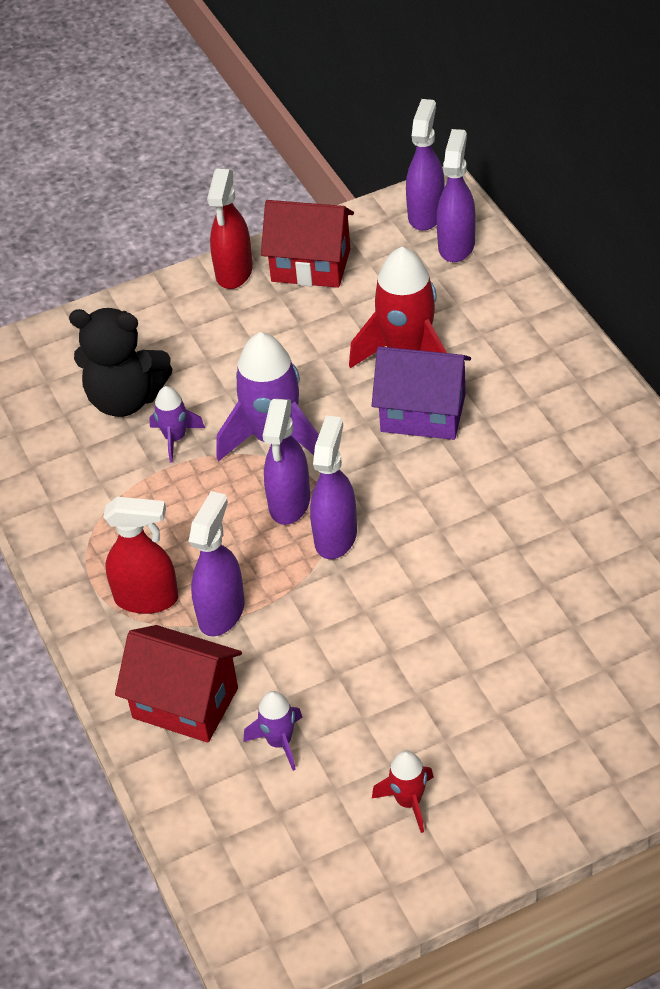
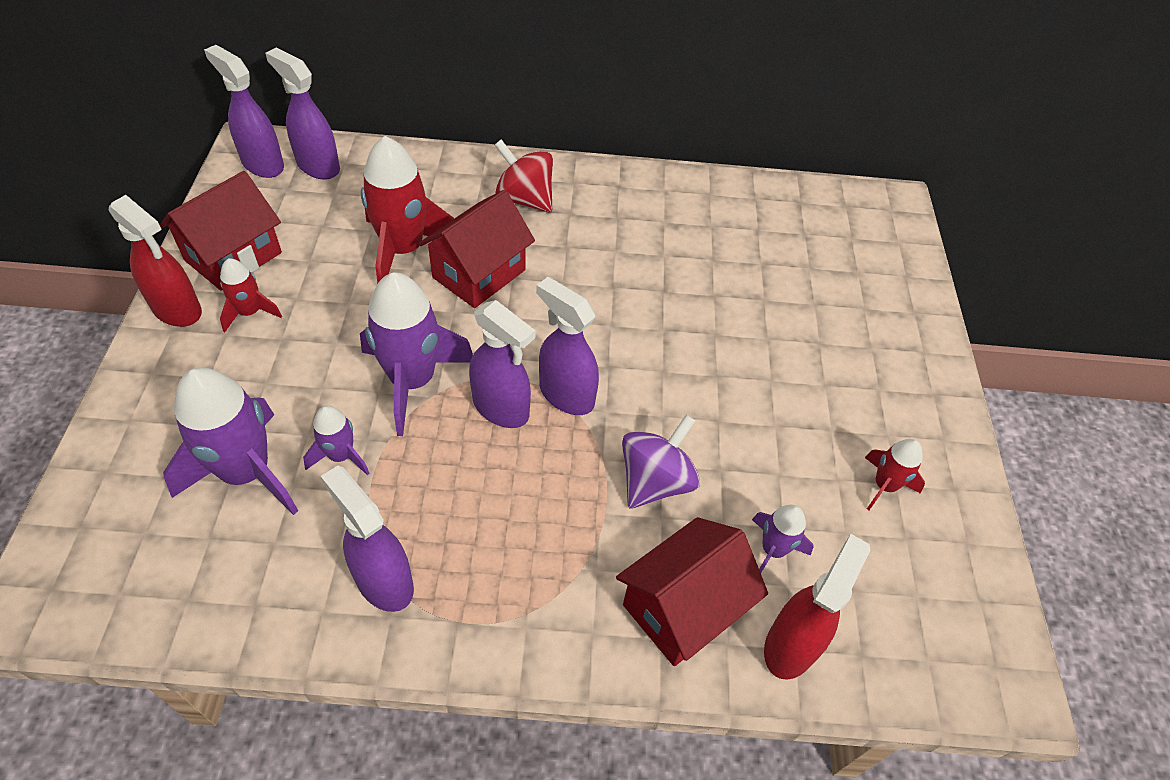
camera: 70 degrees left, 5 degrees up
(125, 399) = (247, 472): black teddy bear -> purple rocket
(147, 599) = (528, 579): red spray bottle -> red spray bottle (791, 644)
(222, 612) = (591, 523): purple spray bottle -> purple spray bottle (383, 581)
(264, 310) = (250, 312): none -> red rocket
(291, 635) = (655, 481): none -> purple spinning top
(423, 413) = (479, 274): purple house -> red house
(546, 393) = (524, 199): none -> red spinning top

